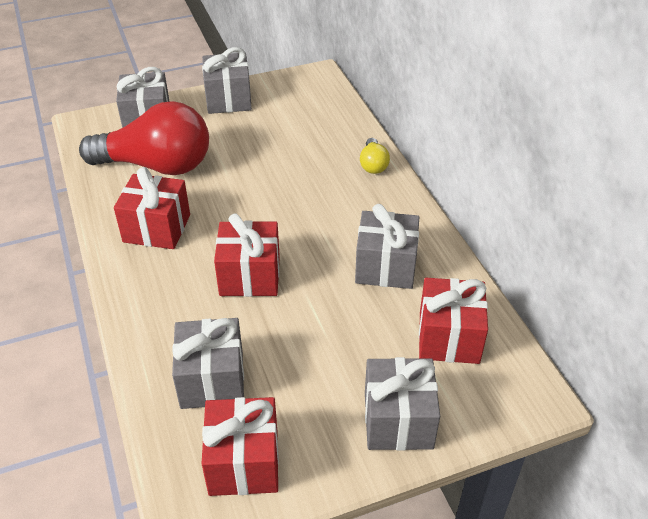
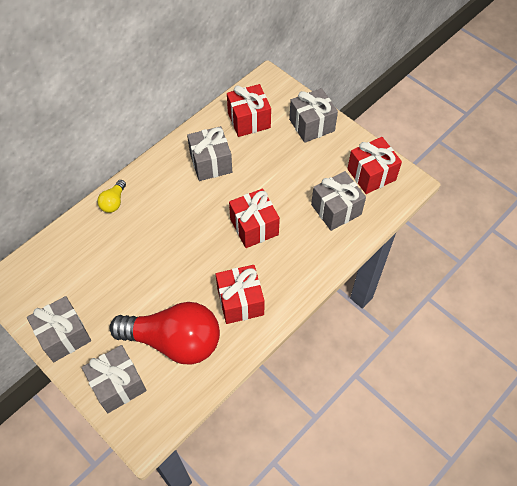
camera: 115 degrees left, 15 degrees up
(157, 165) = (174, 341): red light bulb -> red light bulb turned 120 degrees clockwise
(373, 165) = (113, 202): yellow light bulb -> yellow light bulb turned 135 degrees clockwise

